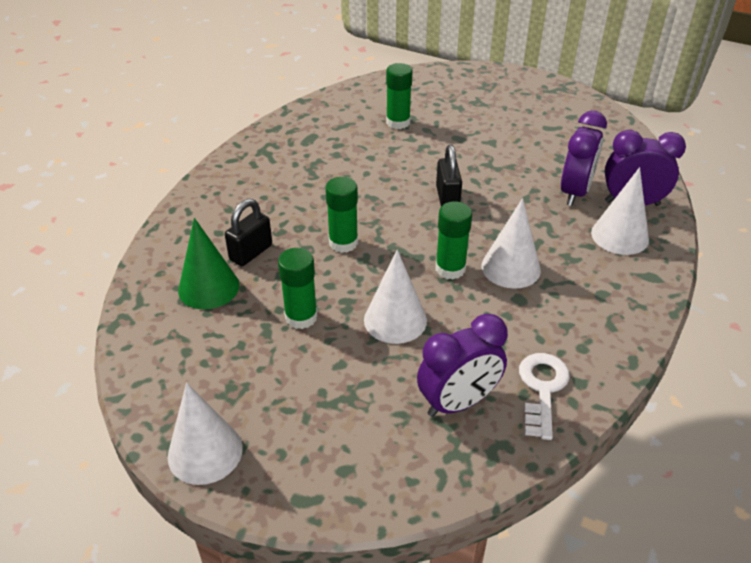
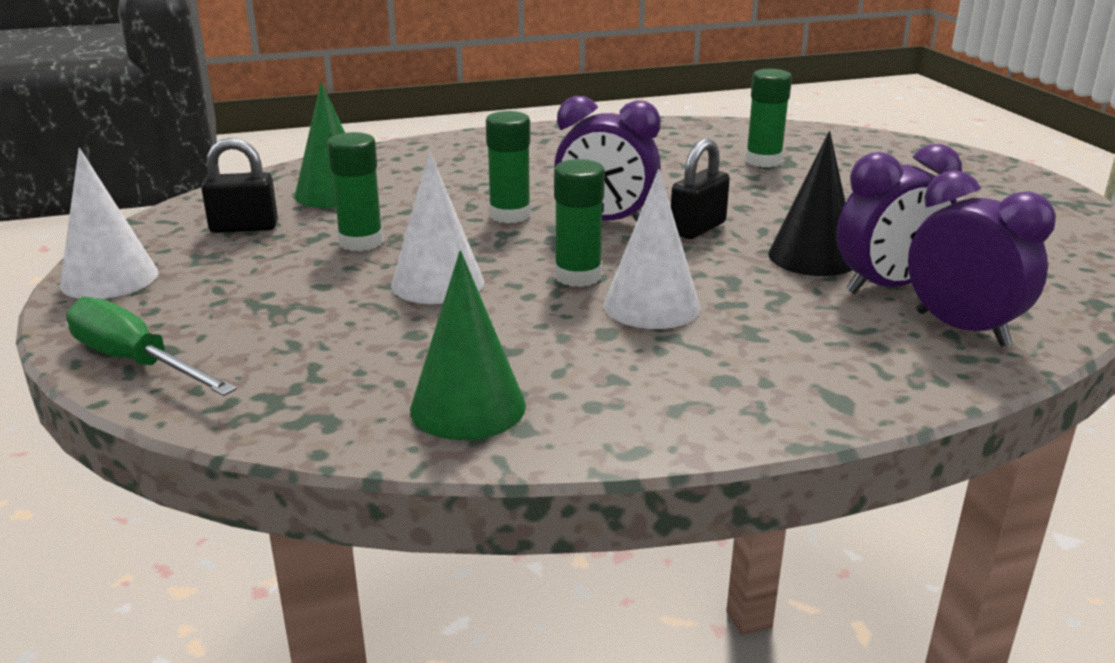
camera: 45 degrees right, 15 degrees down
(251, 252) = (414, 188): black padlock -> black padlock (244, 227)
(348, 492) = (136, 362): none -> green screwdriver
(458, 402) = (360, 366): purple clock -> purple clock (605, 222)
(522, 189) = (812, 257): none -> black cone
(542, 388) = (468, 407): white key -> green cone
(619, 236) = (871, 346): white cone -> none

